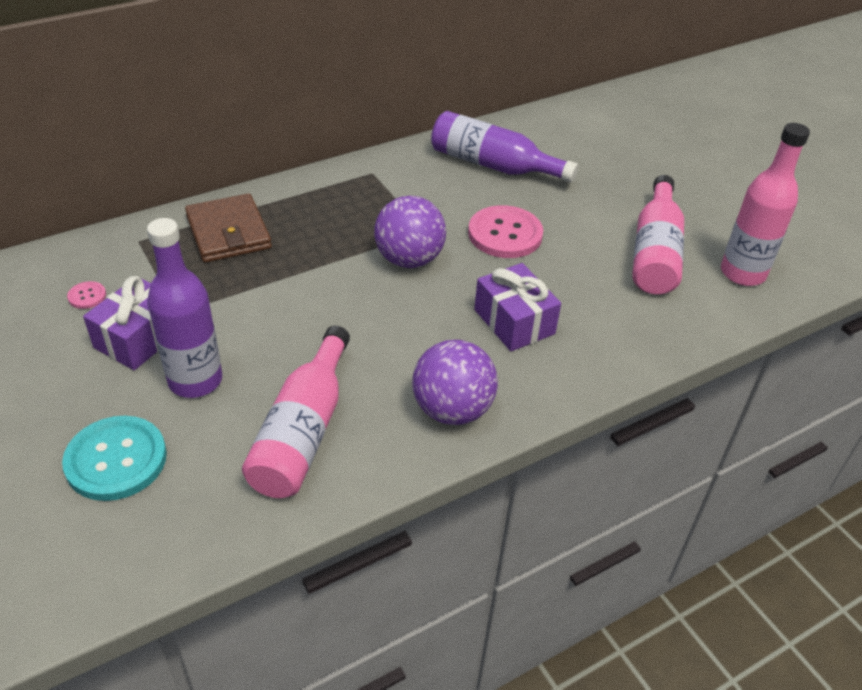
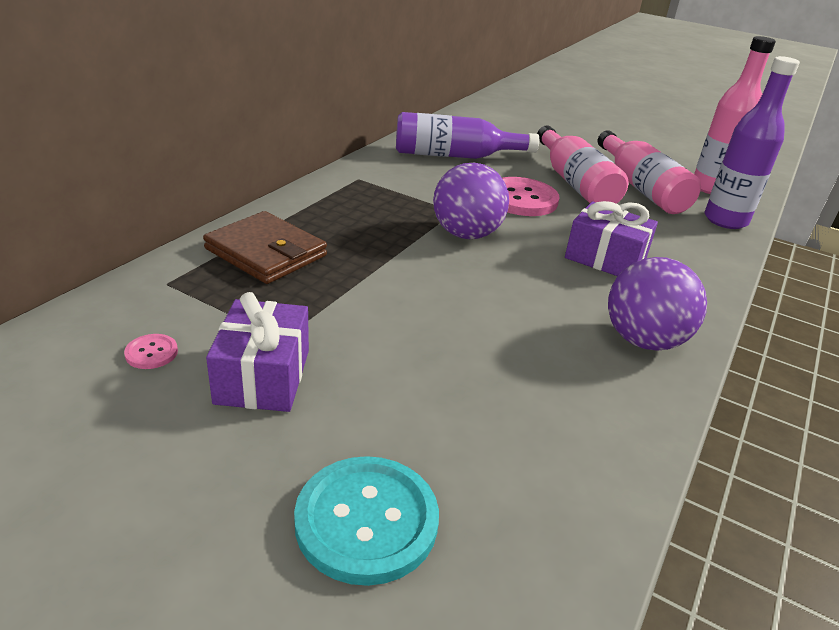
camera: 30 degrees left, 10 degrees down
(195, 380) = (373, 398): purple bottle -> purple bottle (725, 220)
(303, 431) = (539, 407): pink bottle -> pink bottle (575, 183)

